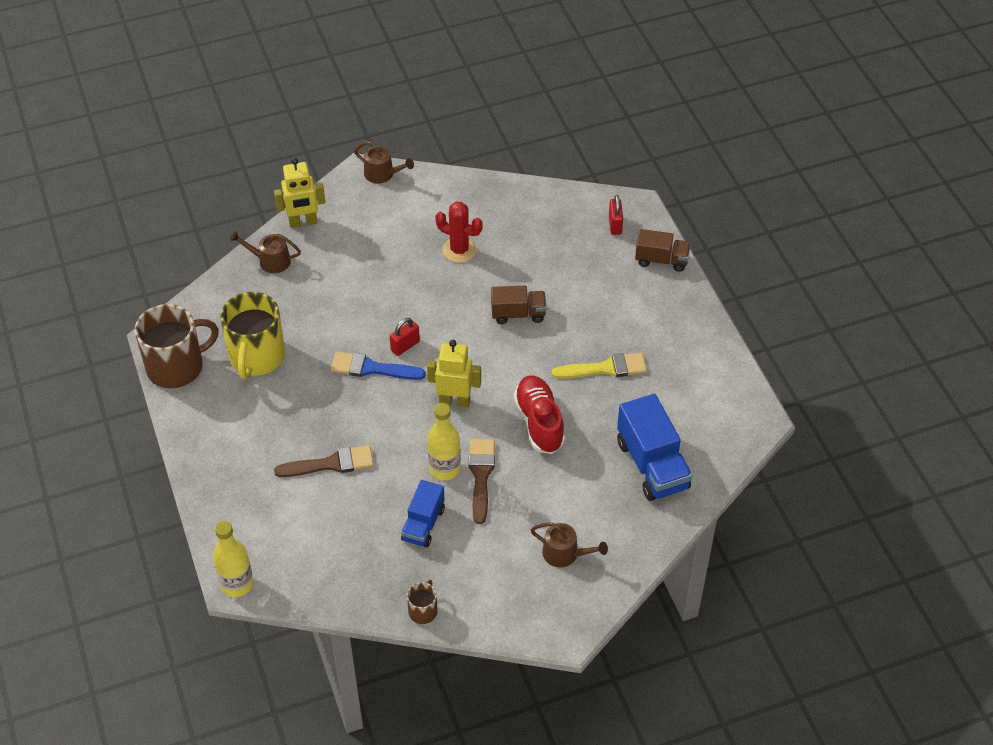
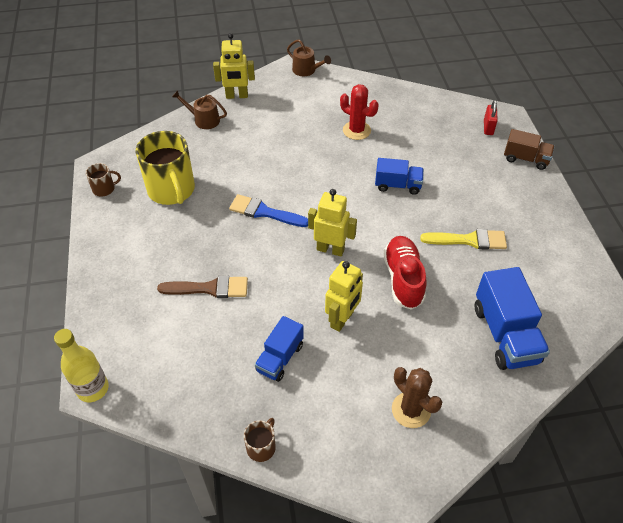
camera: 10 degrees right, 0 degrees up
(176, 367) = (104, 189): brown mug -> brown mug, size x0.46
(256, 357) = (171, 190): yellow mug -> yellow mug turned 45 degrees counterclockwise
(405, 346) = (297, 198): red padlock -> none
(444, 468) = (310, 308): yellow bottle -> none
(481, 475) = (342, 319): brown brush -> yellow robot
(518, 314) = (397, 185): brown truck -> blue truck
(565, 554) = (411, 410): brown watering can -> brown cactus

